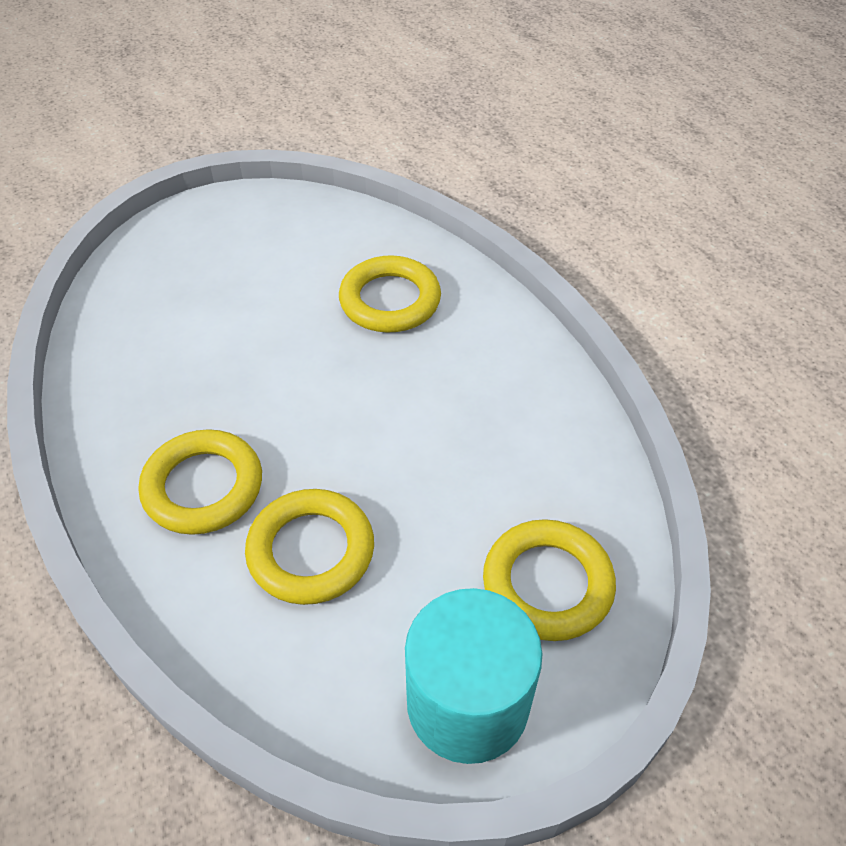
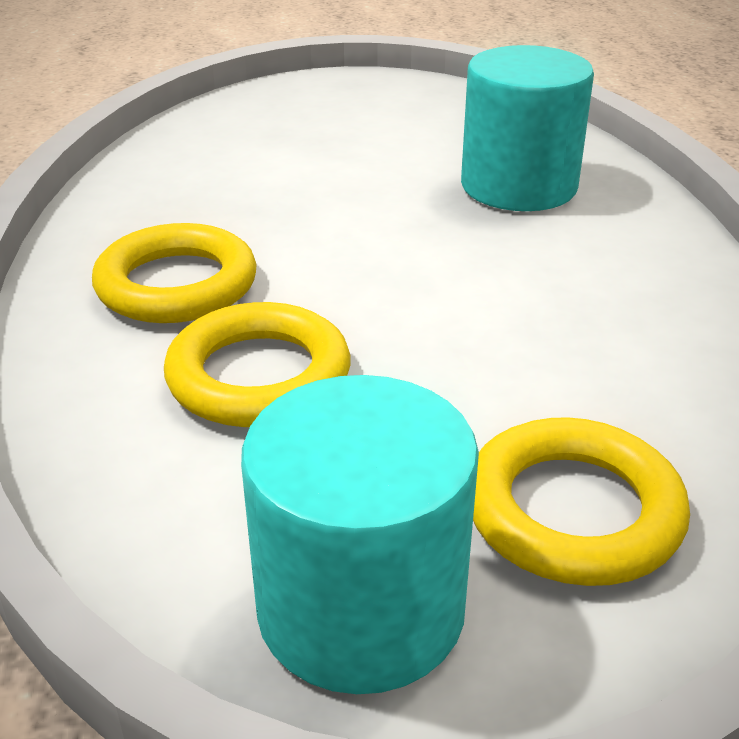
camera: 25 degrees right, 15 degrees down
(390, 300) = (518, 186): yellow ring -> turquoise cylinder

